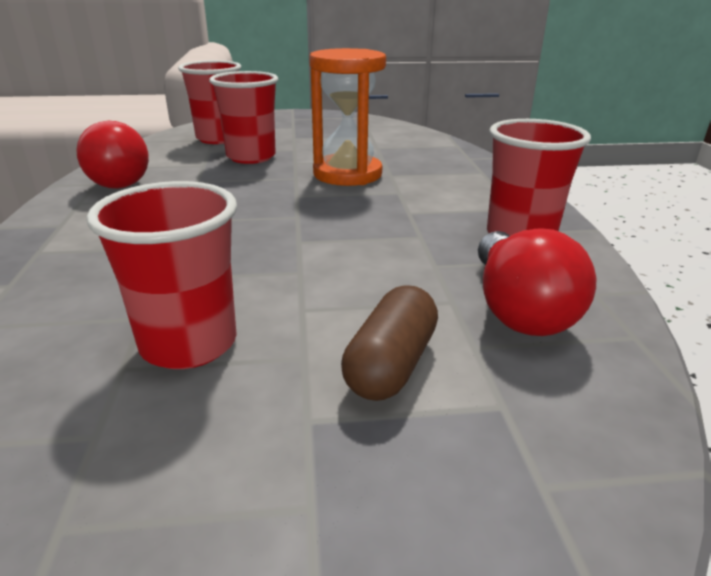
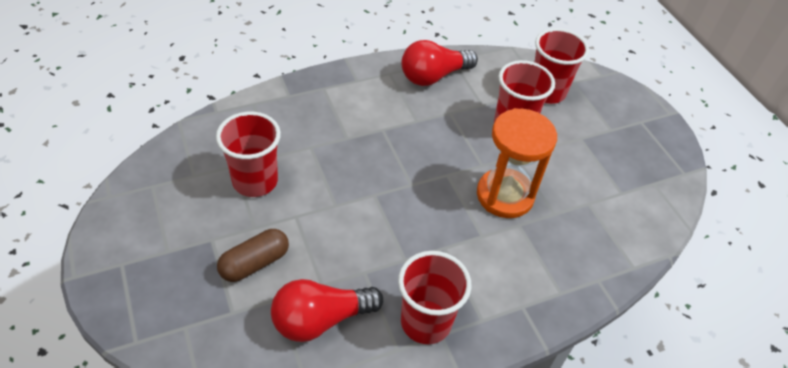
camera: 70 degrees right, 20 degrees up
(391, 364) = (255, 263): brown capsule -> brown capsule turned 45 degrees counterclockwise

